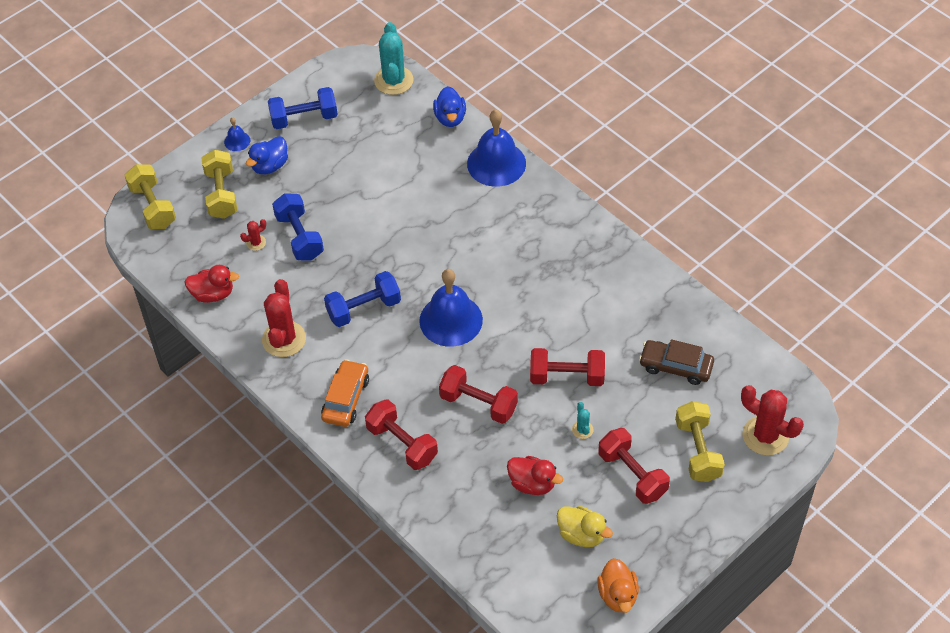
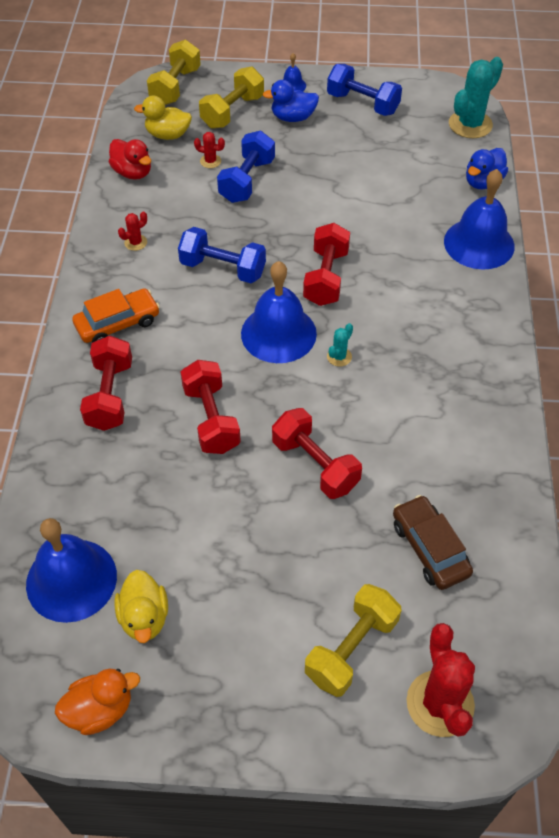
camera: 45 degrees right, 0 degrees up
(199, 247) = (168, 135): none -> yellow duck
(284, 339) = (135, 242): red cactus -> red cactus, size x0.47
(519, 554) = (71, 580): none -> blue bell
(532, 484) = (164, 529): red duck -> none
(582, 430) = (268, 524): turquoise cactus -> turquoise cactus (339, 357)
(618, 595) = (100, 709): orange duck -> orange duck turned 150 degrees counterclockwise
(632, 474) = (260, 609): red dumbbell -> red dumbbell (326, 277)

